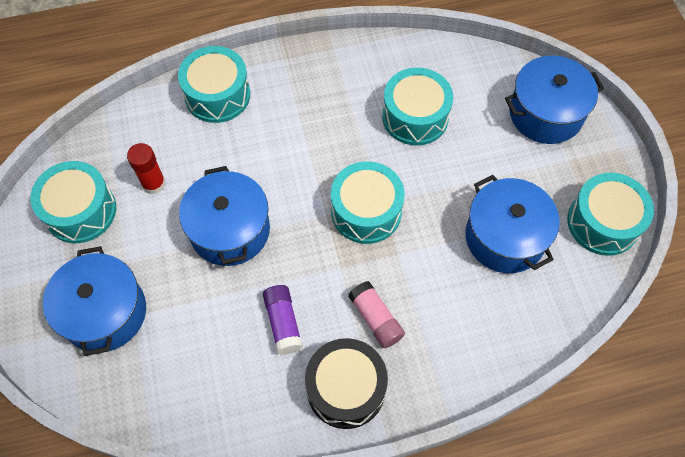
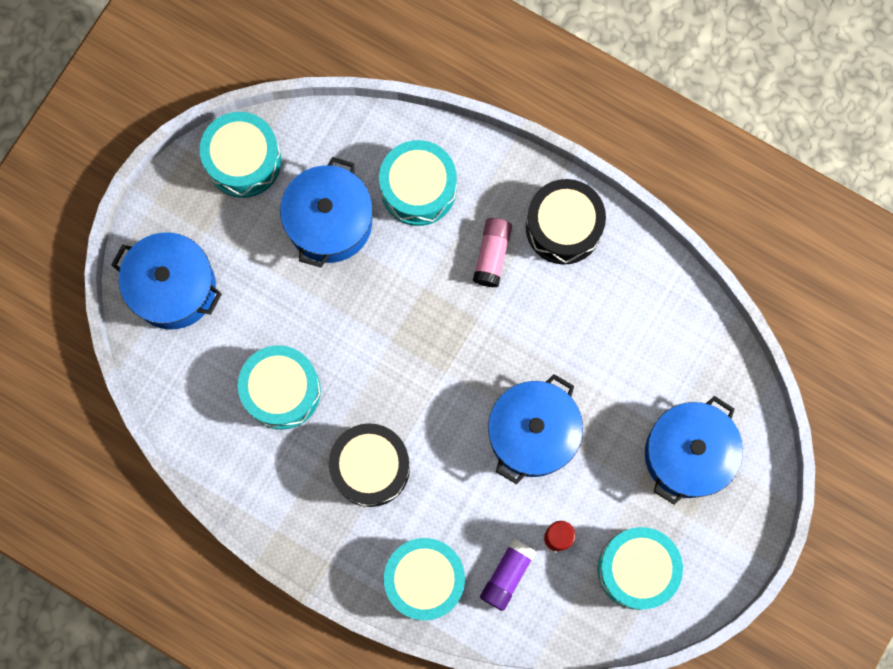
camera: 135 degrees left, 15 degrees up
(283, 323) = (562, 317): purple glue stick -> purple glue stick (507, 575)
(314, 123) = (370, 467): none -> black drum
(366, 211) = (411, 345): turquoise drum -> turquoise drum (418, 189)

